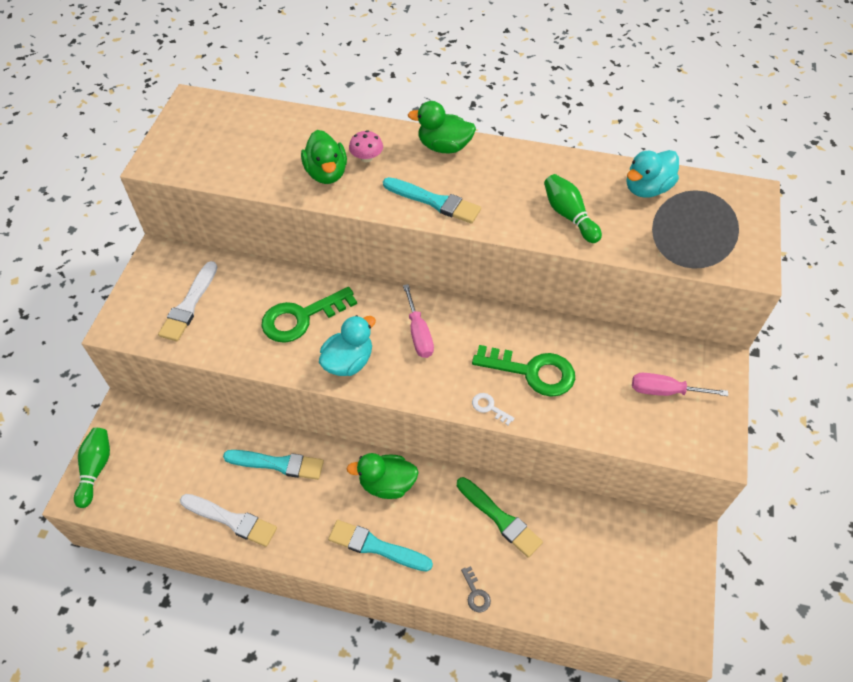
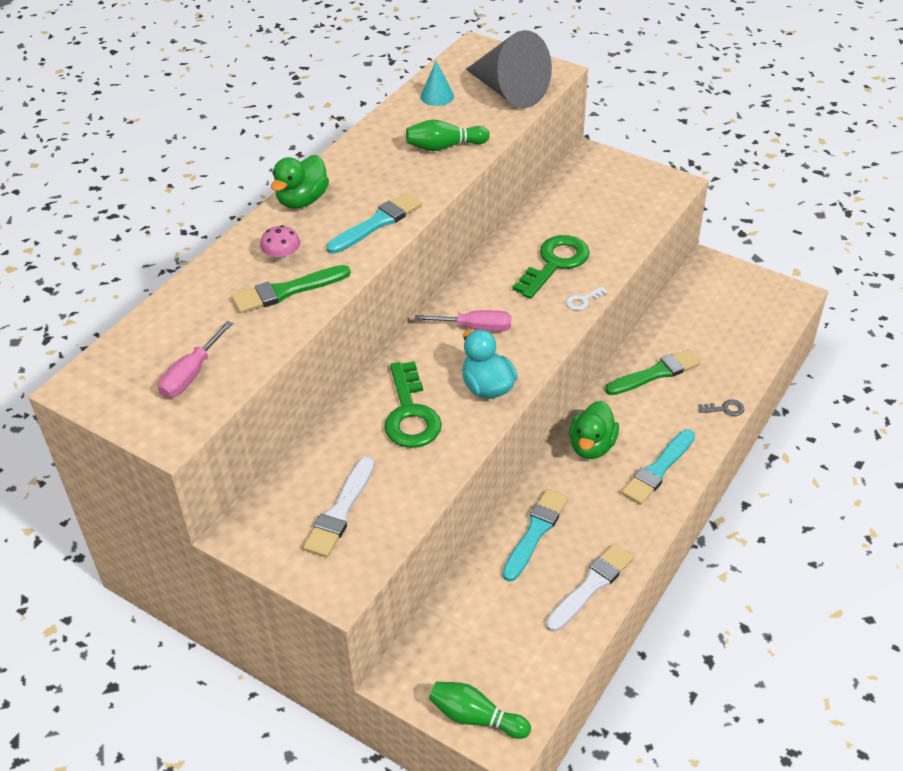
camera: 70 degrees left, 10 degrees down
(189, 305) = (340, 511): white brush -> white brush turned 75 degrees clockwise
(326, 173) = (287, 291): green duck -> green brush
(647, 188) = (437, 96): turquoise duck -> turquoise cone
(664, 391) = (607, 193): pink screwdriver -> pink screwdriver (191, 375)

